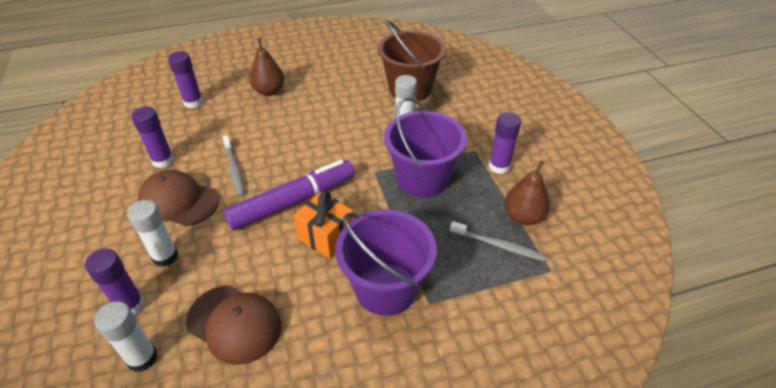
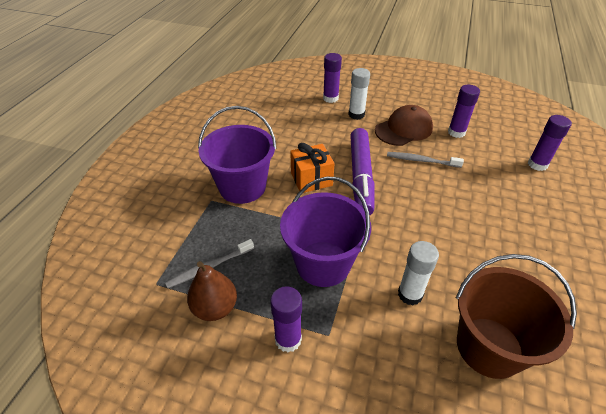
camera: 125 degrees right, 0 degrees up
(142, 358) = (294, 96): white glue stick -> none
(234, 323) = (283, 124): brown cap -> none
(269, 91) = (538, 217): brown pear -> none

